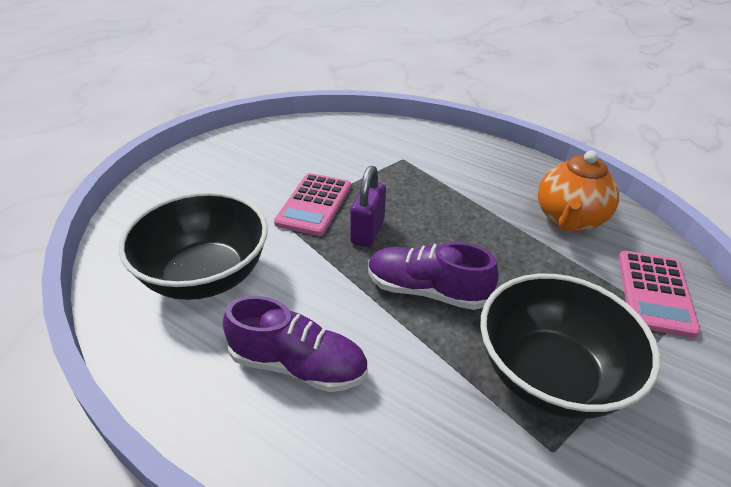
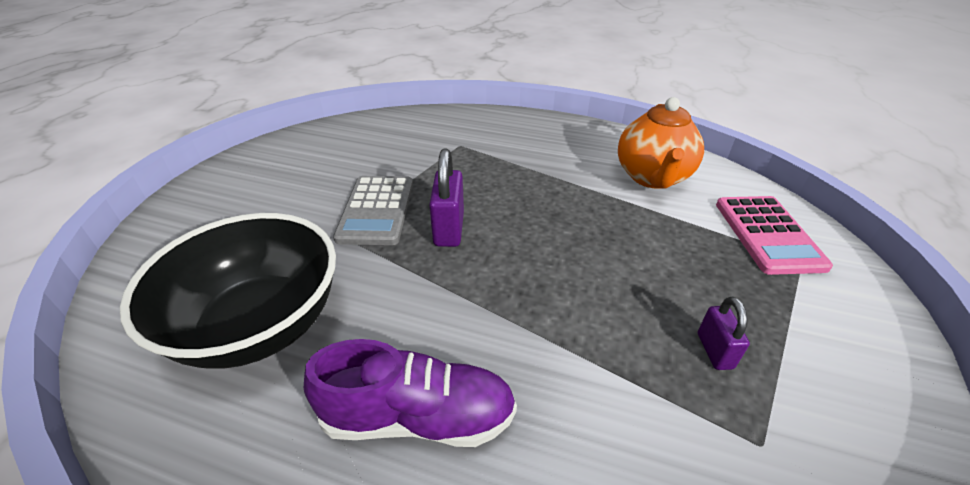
camera: 15 degrees left, 0 degrees up
(314, 204) = (376, 210): pink calculator -> grey calculator
(427, 291) = (540, 283): purple shoe -> none
(550, 375) = (714, 351): black bowl -> purple padlock

